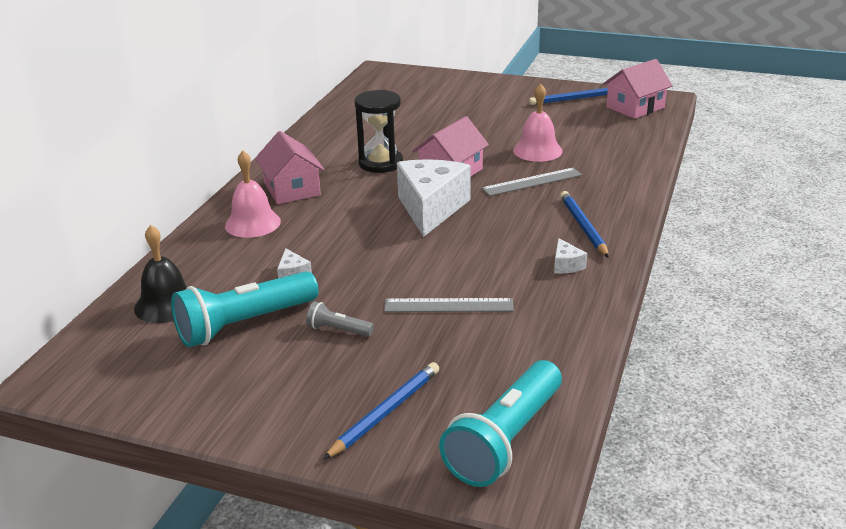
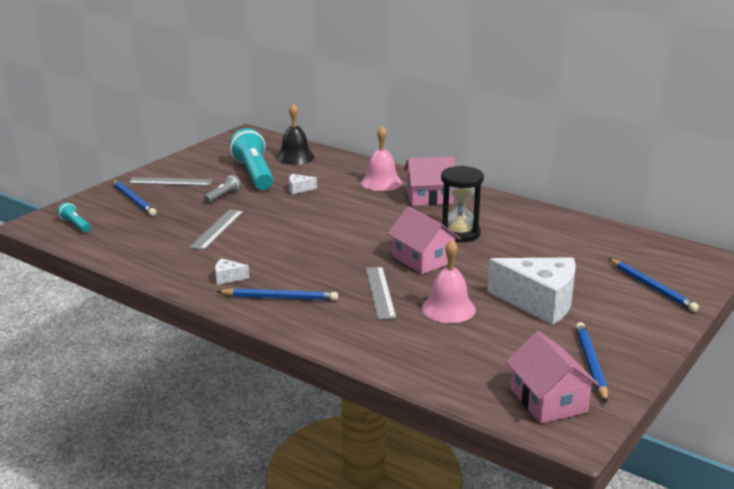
camera: 105 degrees right, 5 degrees down
(298, 398) = (170, 182): none -> grey ruler
(431, 208) = (359, 242): white cheese -> white cheese (539, 302)
(442, 87) = (652, 287): none -> blue pencil
(505, 440) = (75, 225): turquoise flashlight -> turquoise flashlight, size x0.46

